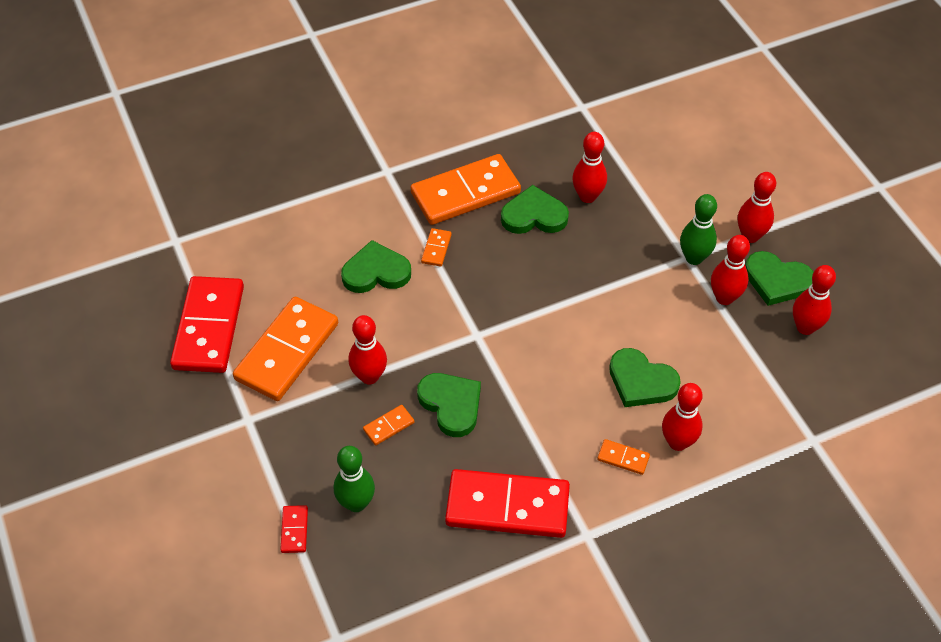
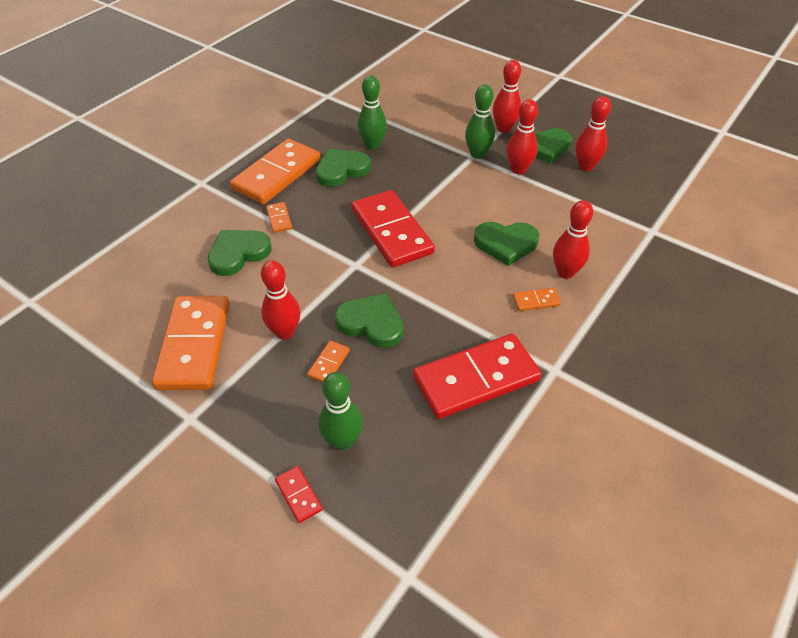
camera: 30 degrees left, 5 degrees down
(209, 327) = (103, 357): red domino -> red domino (392, 231)
(587, 196) = (372, 145): red bowling pin -> green bowling pin

